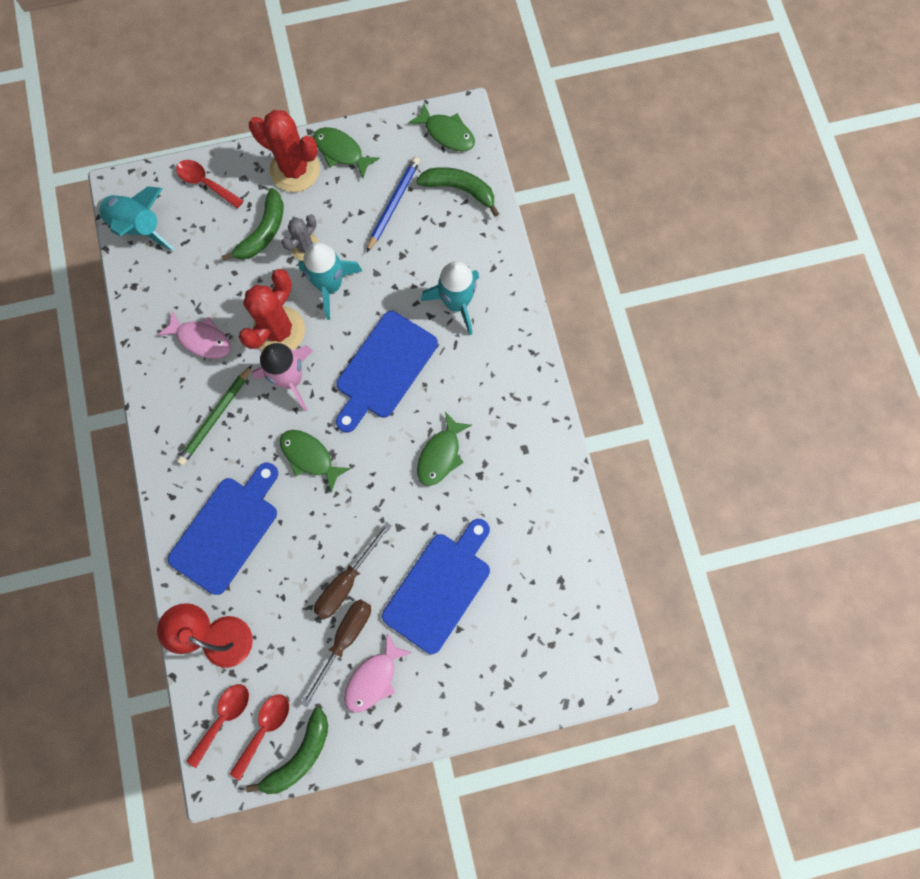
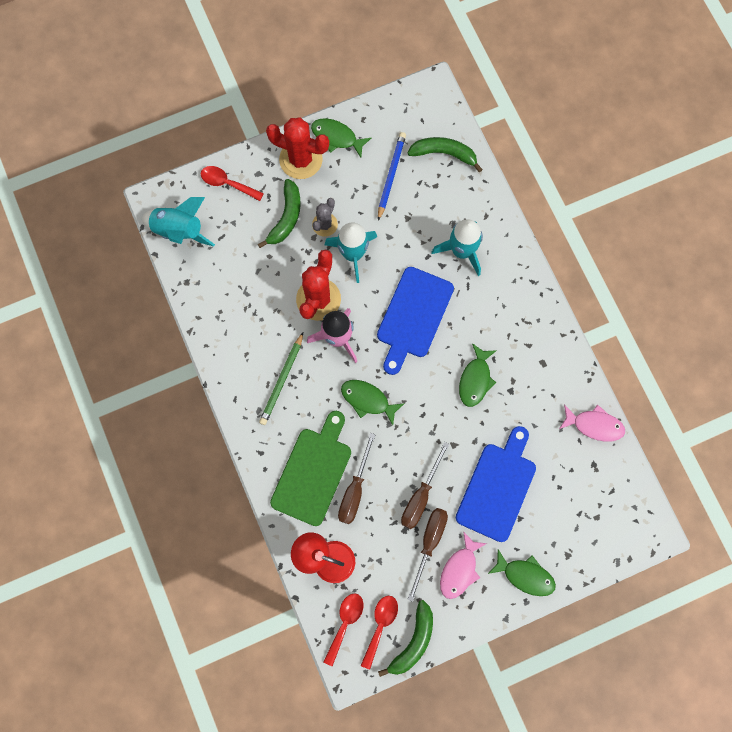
camera: 10 degrees left, 0 degrees up
(201, 339) = (255, 317): pink fish -> pink fish (594, 425)
(227, 530) = (313, 472): blue cutting board -> green cutting board
(271, 560) = (354, 490): none -> brown screwdriver
(447, 133) = (423, 107): green fish -> green fish (525, 575)

